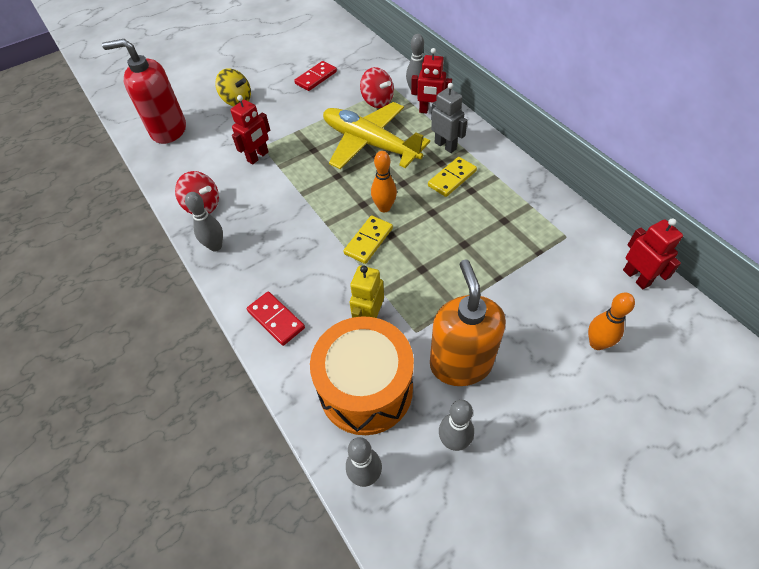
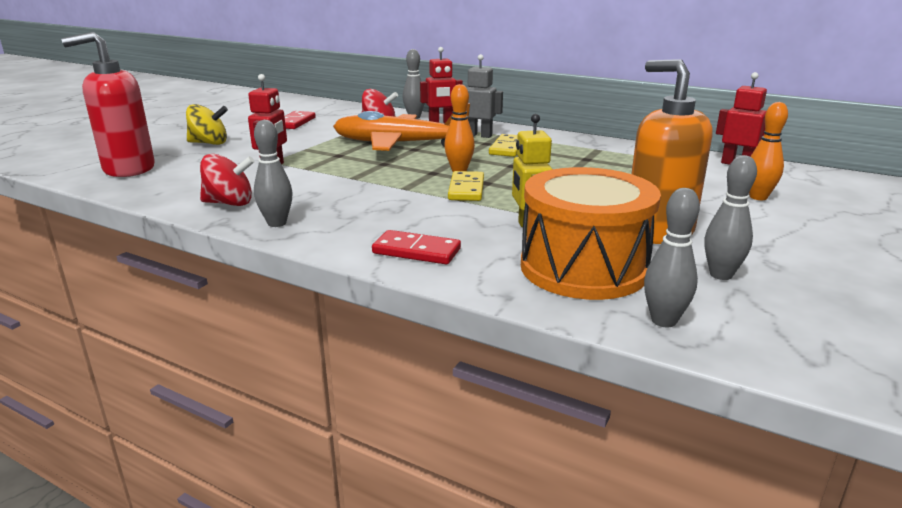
camera: 30 degrees left, 30 degrees down
(370, 144) = (400, 144): yellow plane -> orange plane

